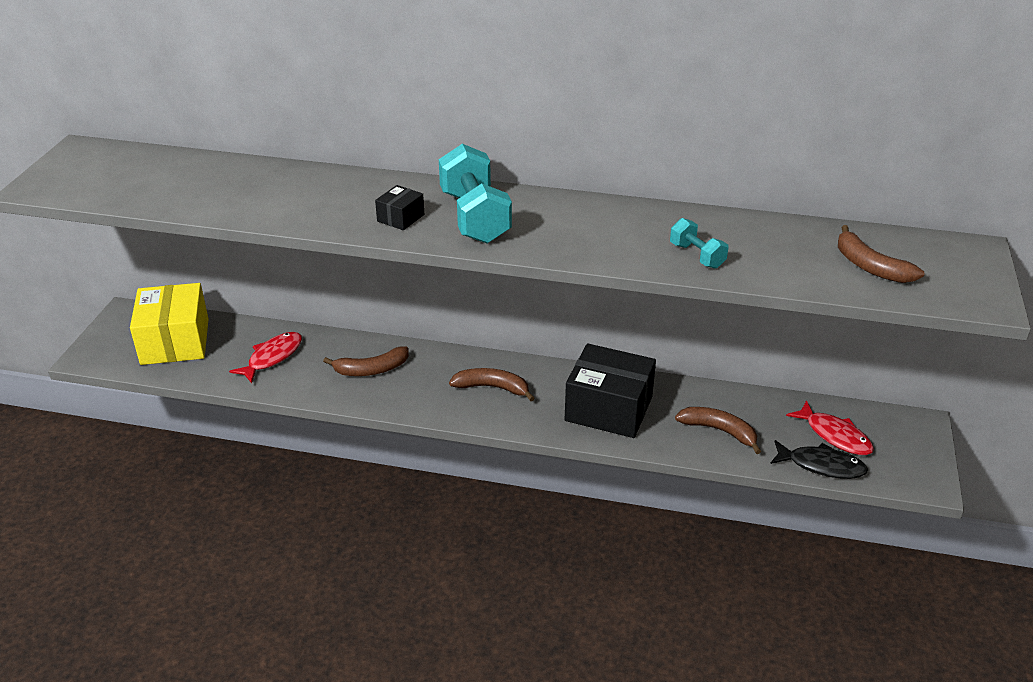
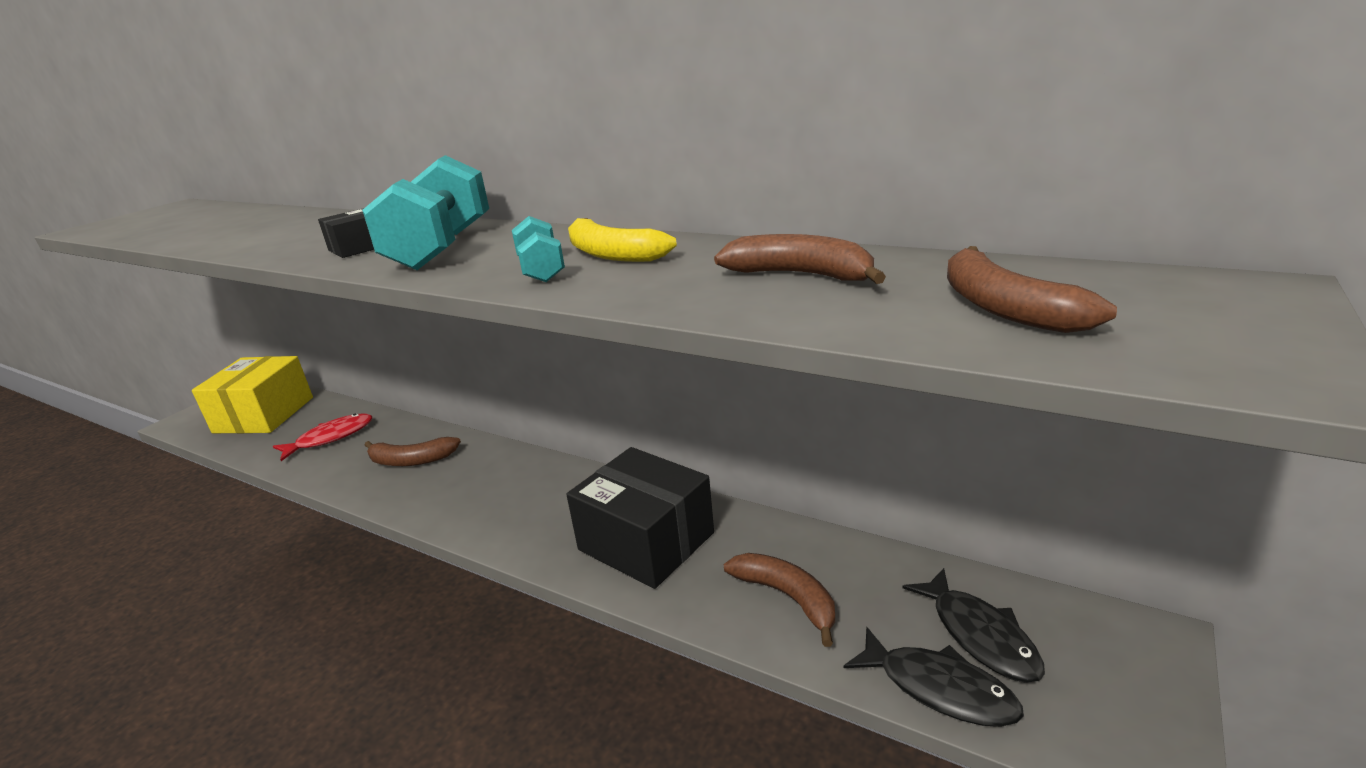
camera: 20 degrees right, 10 degrees down
(492, 388) = (522, 496): brown banana -> brown banana (800, 275)
(616, 224) = (612, 254): none -> yellow banana
(697, 256) = (692, 287): turquoise dumbbell -> turquoise dumbbell (541, 270)
(834, 435) = (979, 635): red fish -> black fish

